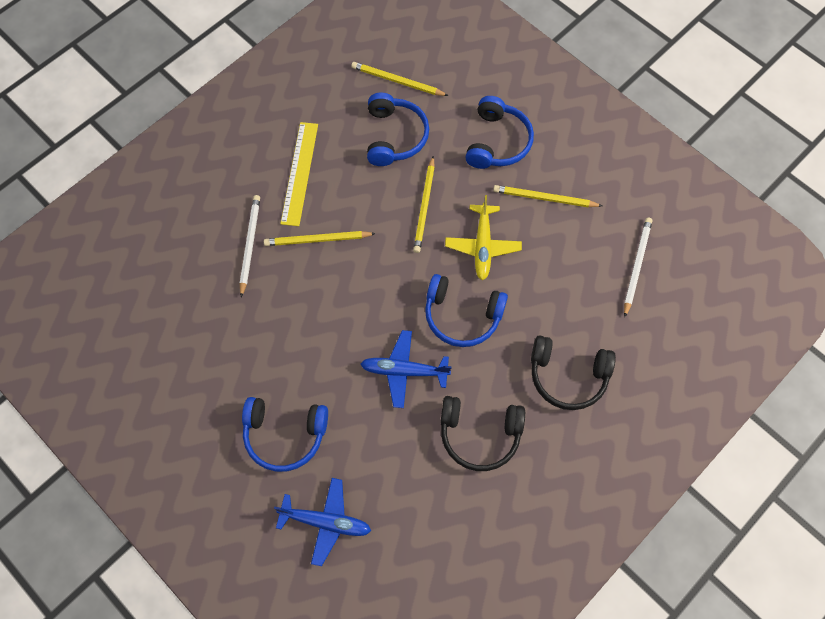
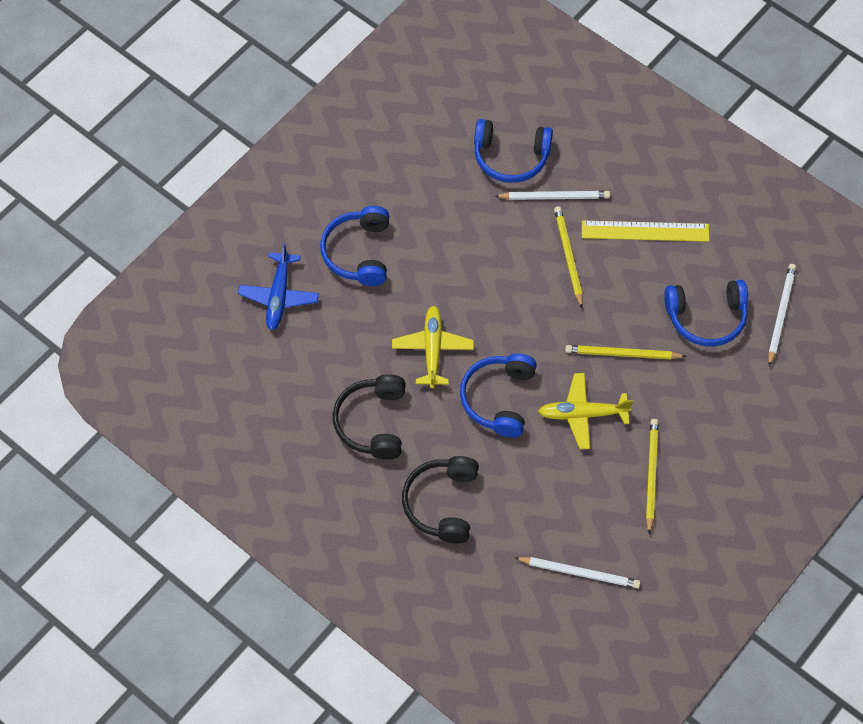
camera: 85 degrees right, 5 degrees down
(397, 81) = (780, 314): yellow pencil -> white pencil
(404, 371) = (432, 350): blue plane -> yellow plane
(497, 142) = (717, 423): blue headphones -> blue headphones (510, 157)

